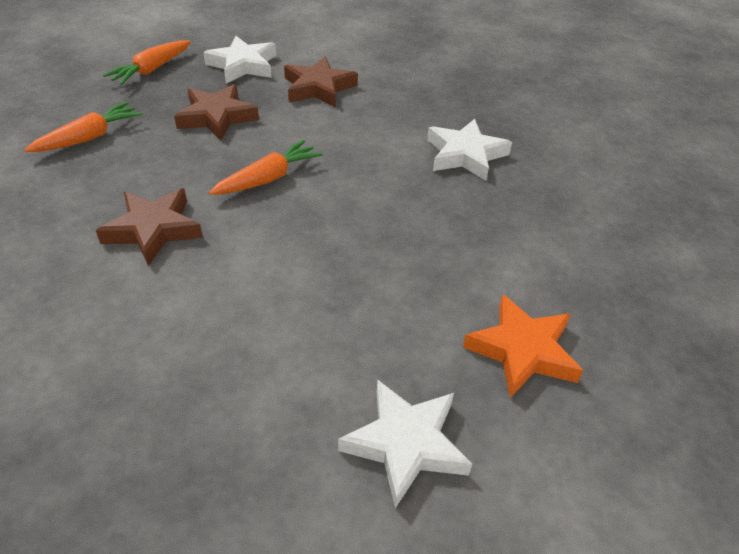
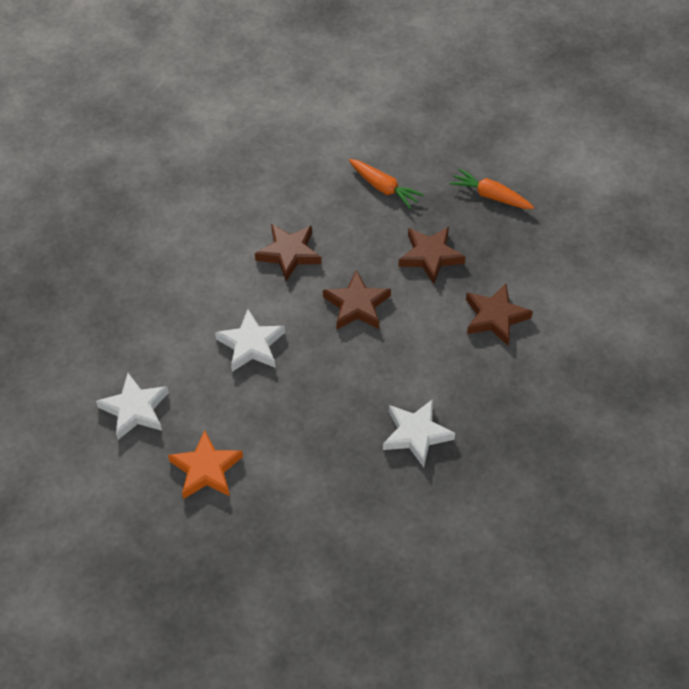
camera: 85 degrees right, 10 degrees up
(243, 65) = (518, 256): white star -> white star (251, 345)
(268, 178) = (356, 305): orange carrot -> brown star

